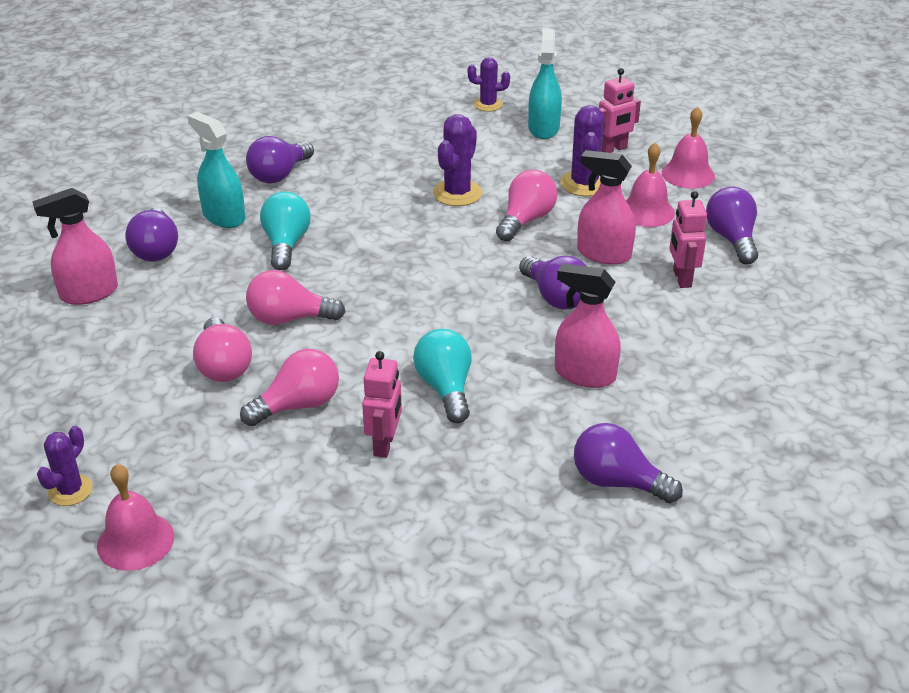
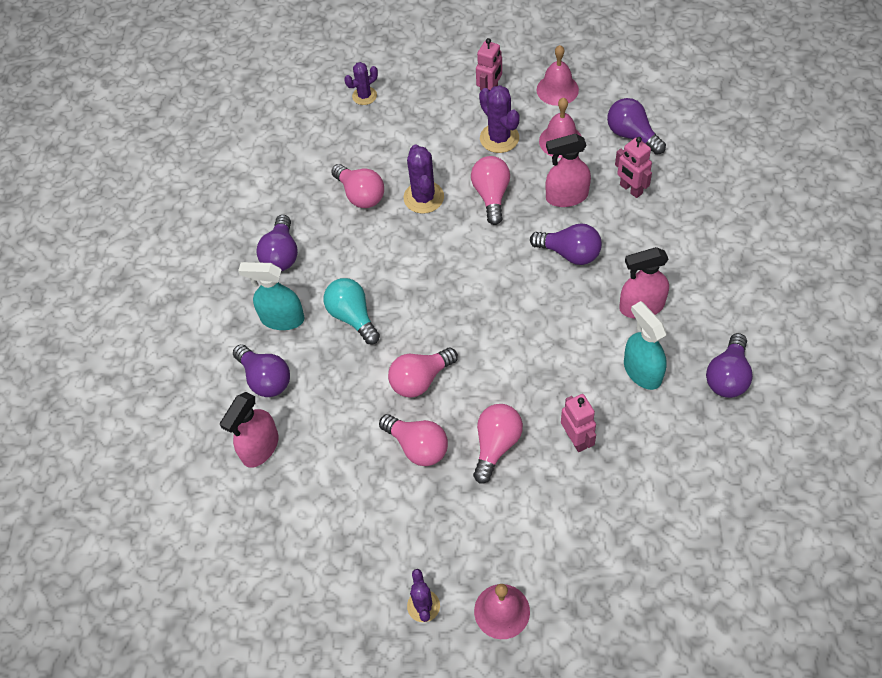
camera: 30 degrees left, 20 degrees up
(400, 166) = (360, 195): none -> pink light bulb
(445, 388) = (571, 372): turquoise light bulb -> none
(543, 128) = (425, 98): turquoise spray bottle -> turquoise spray bottle (642, 371)
(617, 482) = (727, 376): purple light bulb -> purple light bulb turned 60 degrees counterclockwise

